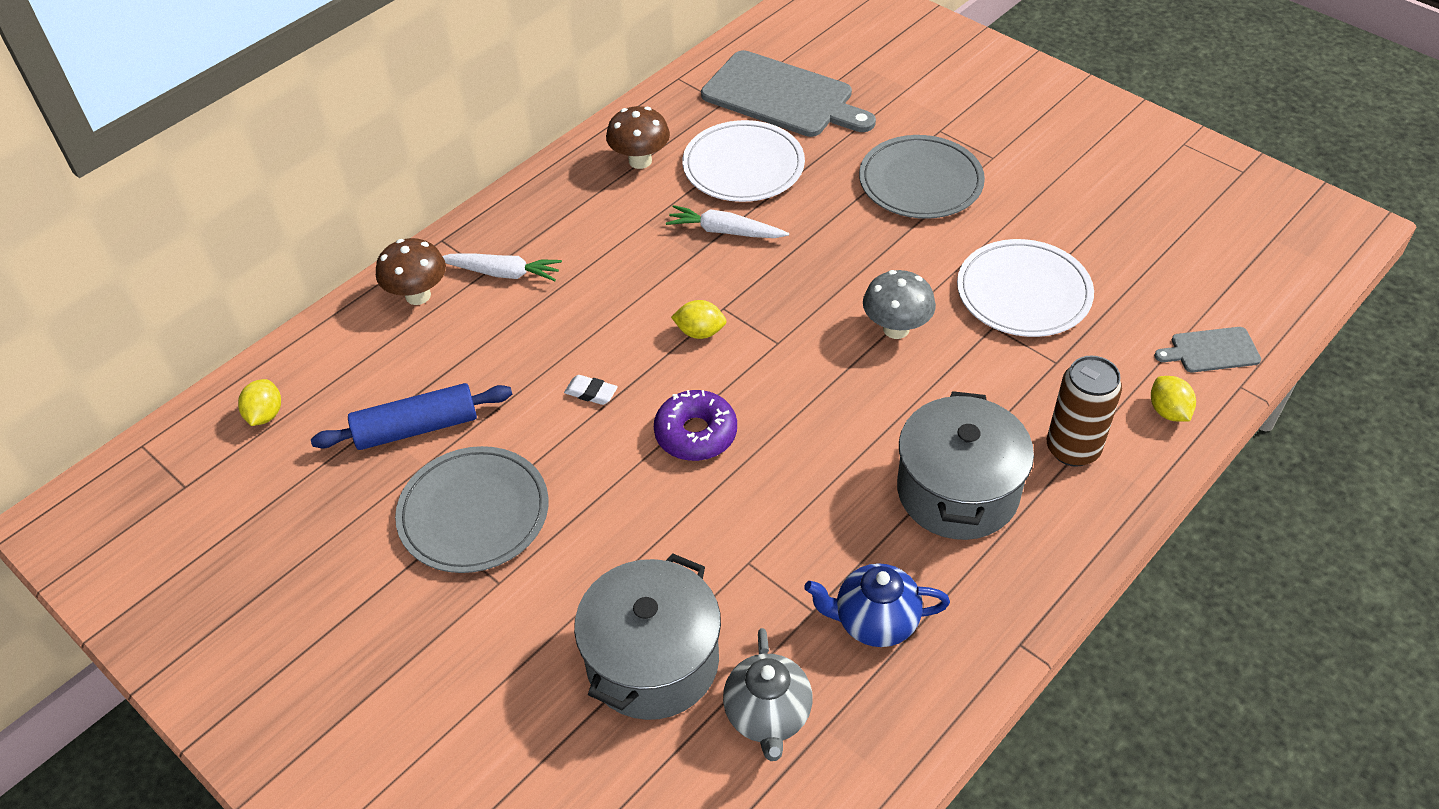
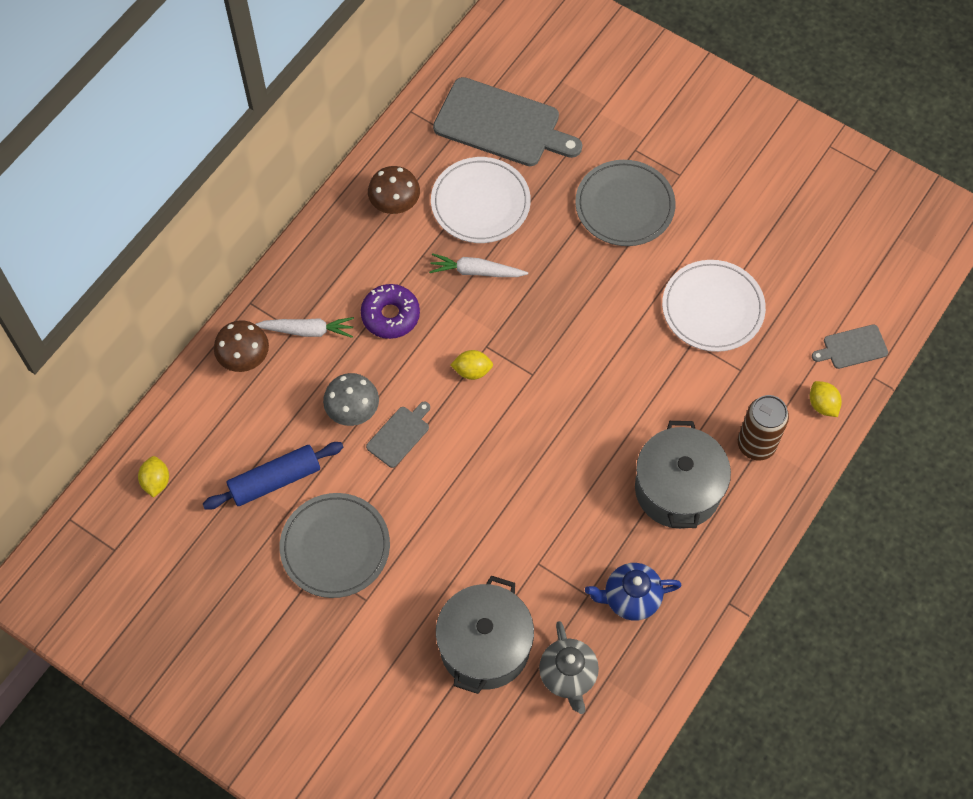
camera: 10 degrees left, 15 degrees up
(591, 393) = (399, 435): white eraser -> grey cutting board
(696, 434) = (484, 462): purple donut -> purple donut (390, 315)
(896, 329) = (620, 352): grey mushroom -> grey mushroom (353, 412)

